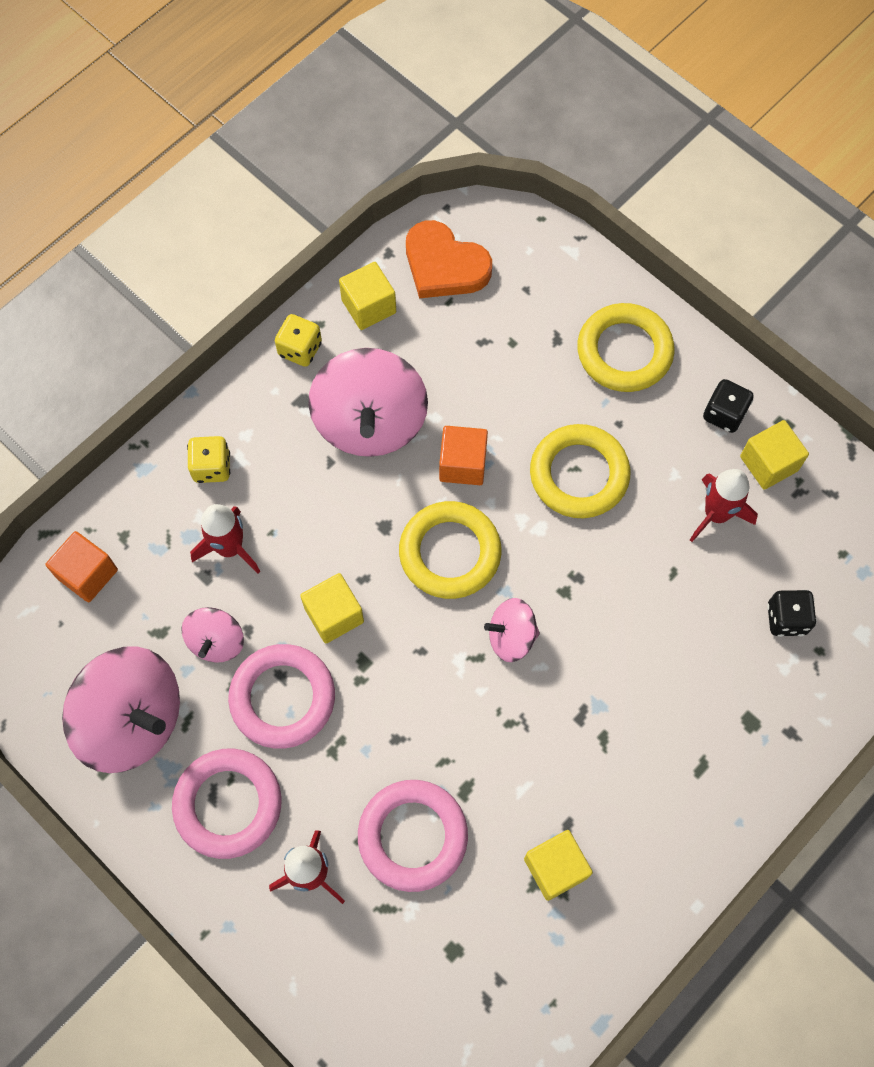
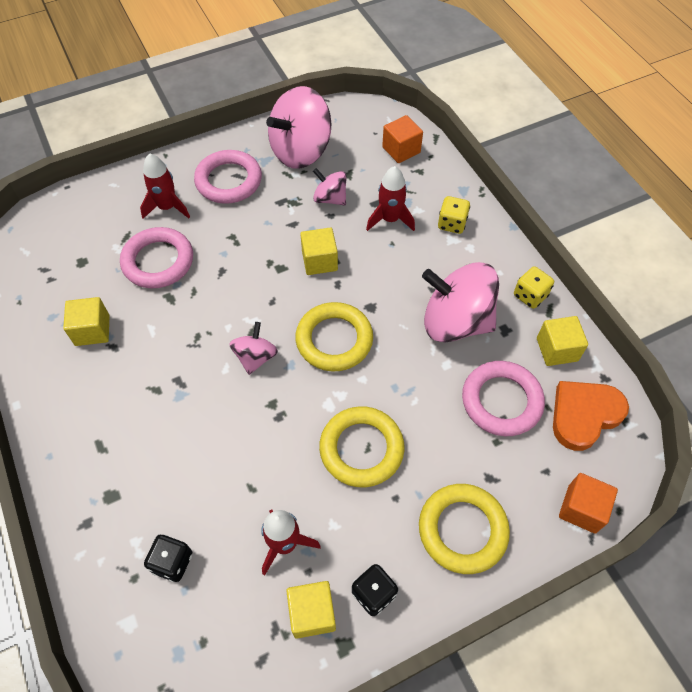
camera: 110 degrees right, 10 degrees down
(283, 698) = (278, 221): pink ring -> pink ring (501, 401)
(462, 464) = (400, 370): orange cube -> orange cube (581, 509)

